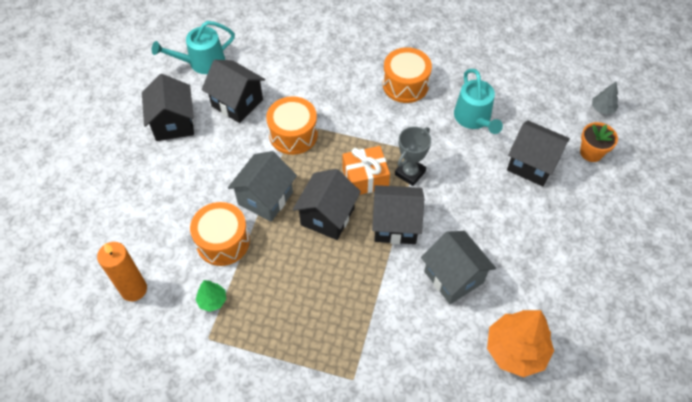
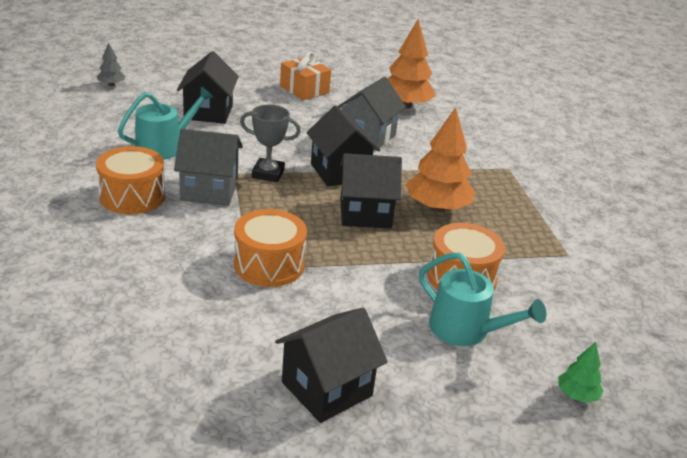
camera: 120 degrees left, 25 degrees down
(134, 289) = (583, 327): orange candle -> none
(202, 62) = (178, 404): turquoise watering can -> turquoise watering can (465, 330)
(212, 300) = (530, 264): green tree -> green tree (576, 395)
(237, 103) = (245, 332): black house -> none
(265, 198) = (379, 262): grey house -> grey house (209, 190)
(314, 274) = (437, 208): none -> orange tree
(365, 178) = (296, 199): orange gift -> orange gift (304, 89)
(591, 152) = (174, 87): orange flower pot -> none

